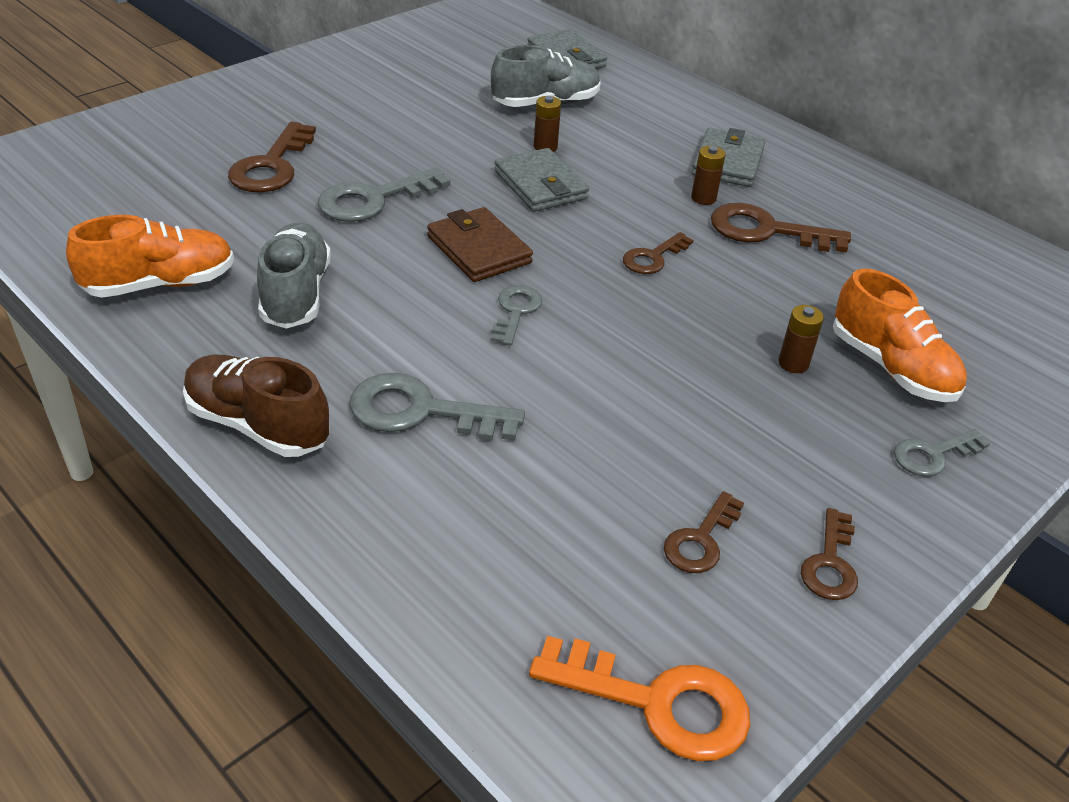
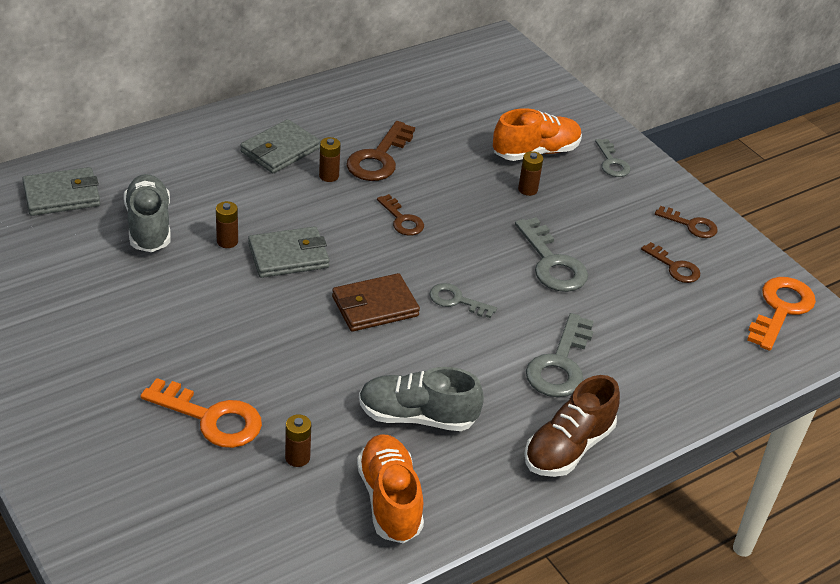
camera: 80 degrees left, 0 degrees up
(221, 220) = (297, 457): none -> brown battery
(271, 166) = (211, 418): brown key -> orange key
(373, 199) = (287, 357): grey key -> grey key (552, 263)
(727, 162) = (280, 150): grey wallet -> grey wallet turned 75 degrees counterclockwise

